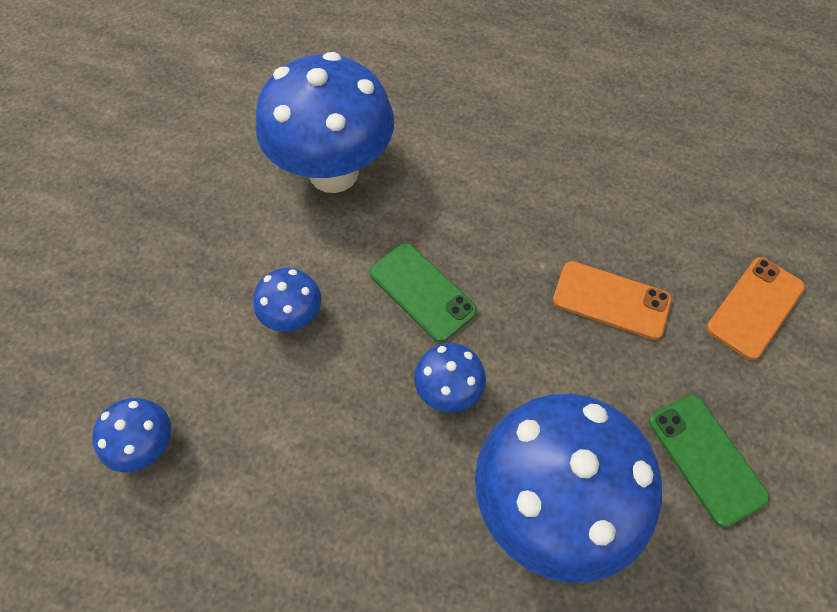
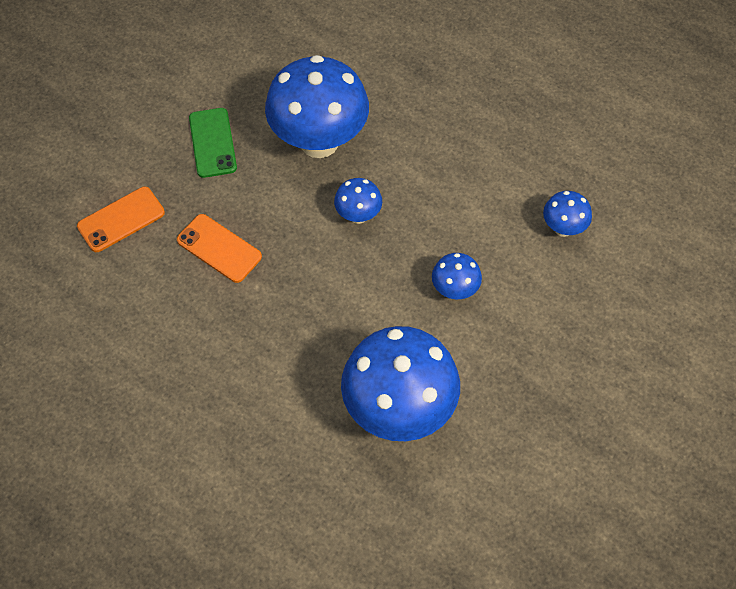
camera: 165 degrees left, 0 degrees up
(422, 292) = (354, 287): green phone -> none

